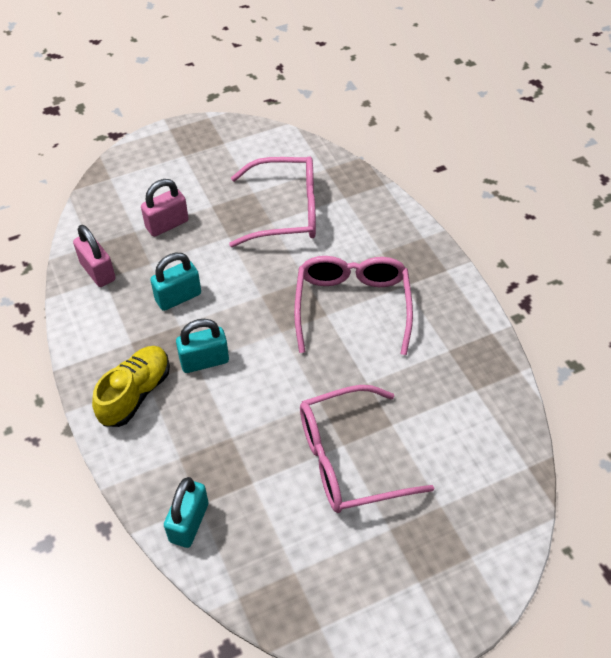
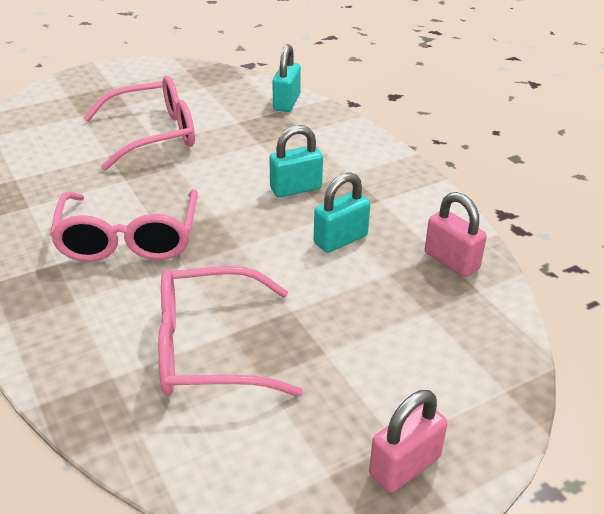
camera: 175 degrees right, 15 degrees down
(135, 393) = (358, 165): yellow shoe -> none
(167, 224) = (384, 321): pink padlock -> pink padlock (404, 466)

